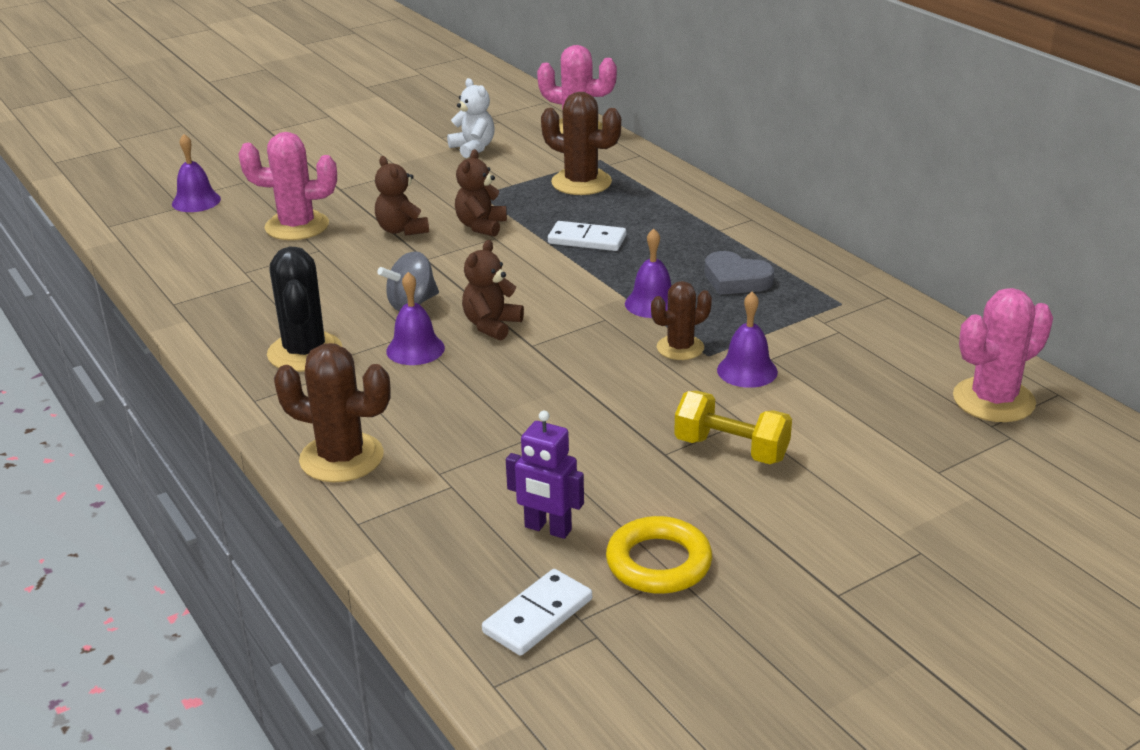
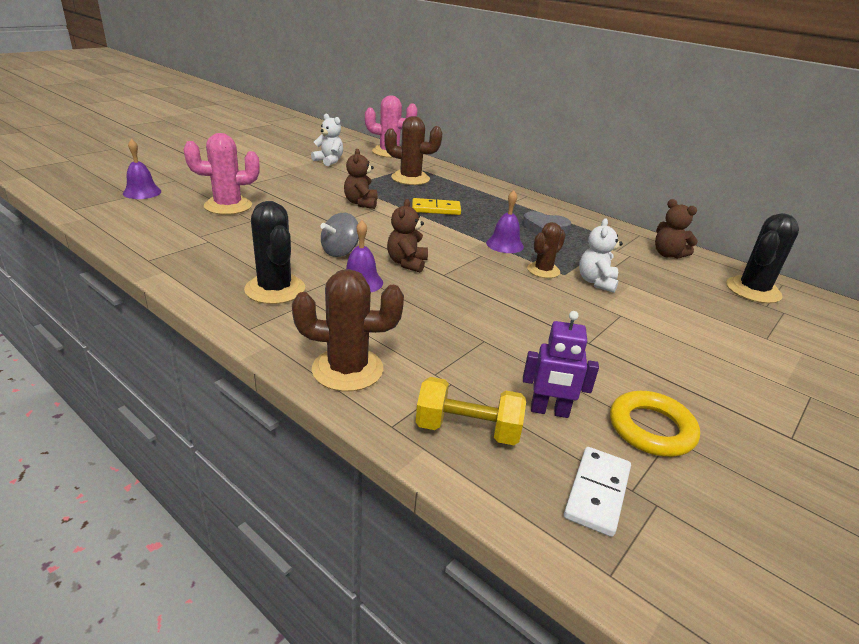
camera: 20 degrees left, 0 degrees up
(402, 230) = (307, 206): brown teddy bear -> brown teddy bear (668, 254)
(587, 240) = (436, 209): white domino -> yellow domino
(731, 449) = (630, 335): yellow dumbbell -> yellow dumbbell (467, 430)
(747, 371) = (596, 282): purple bell -> white teddy bear
(993, 400) = (753, 290): pink cactus -> black cactus

